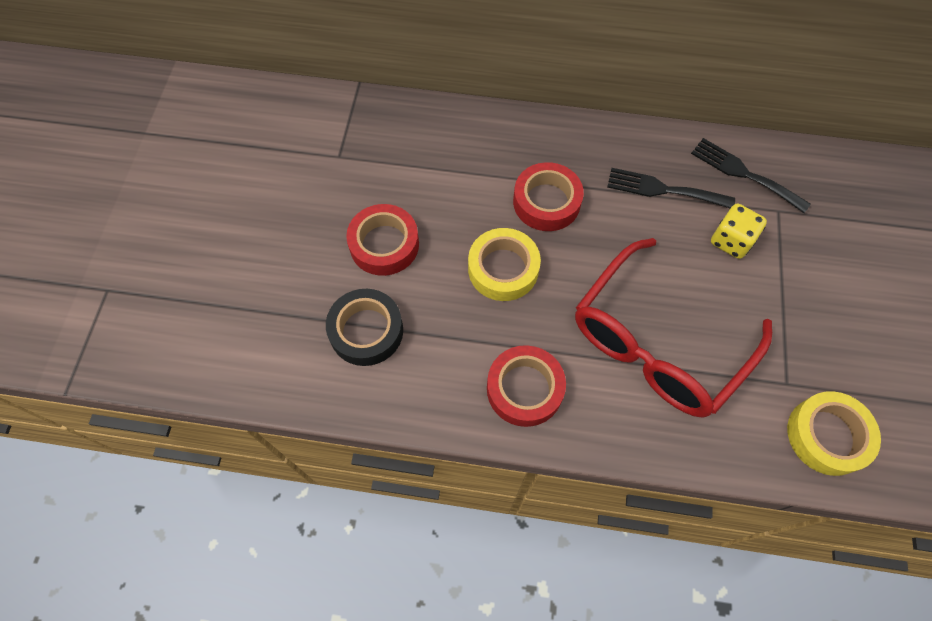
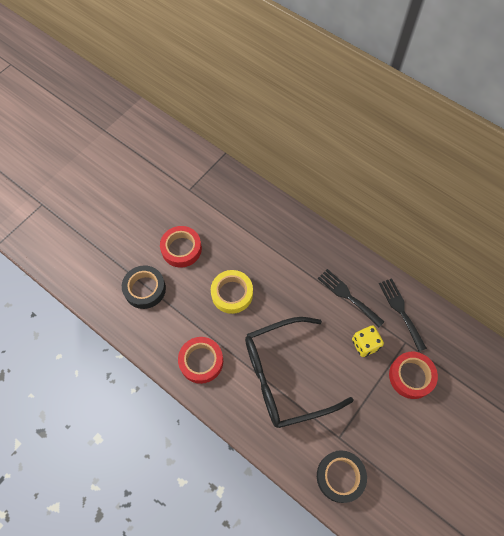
camera: 30 degrees right, 0 degrees up
(546, 202) = (279, 269): red tape -> red tape (411, 376)
(657, 342) = (285, 376): red glasses -> black glasses
(827, 436) = (340, 476): yellow tape -> black tape

